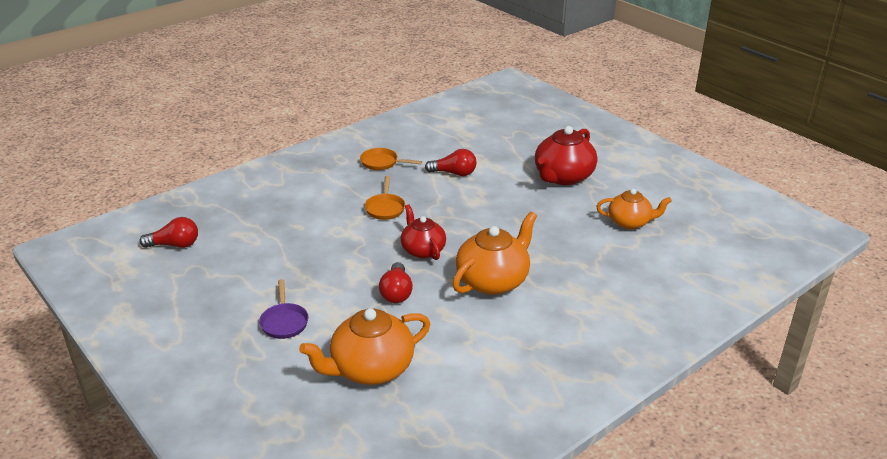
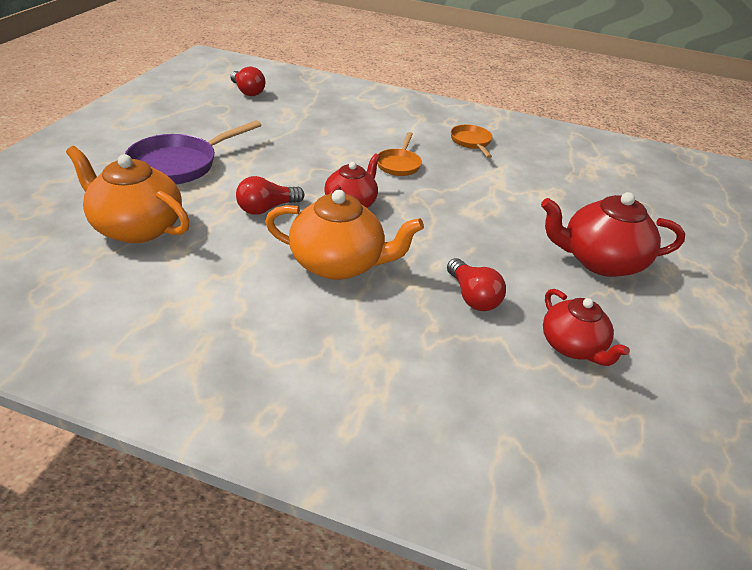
camera: 55 degrees right, 5 degrees up
(284, 322) = (179, 164): purple pan -> purple pan, size x1.77
(385, 208) = (399, 164): orange pan -> orange pan turned 45 degrees counterclockwise
(454, 173) = (507, 185): red light bulb -> red light bulb (472, 297)
(630, 222) = (572, 346): orange teapot -> red teapot

